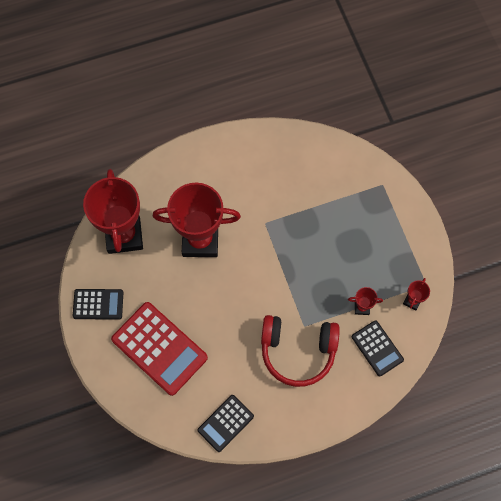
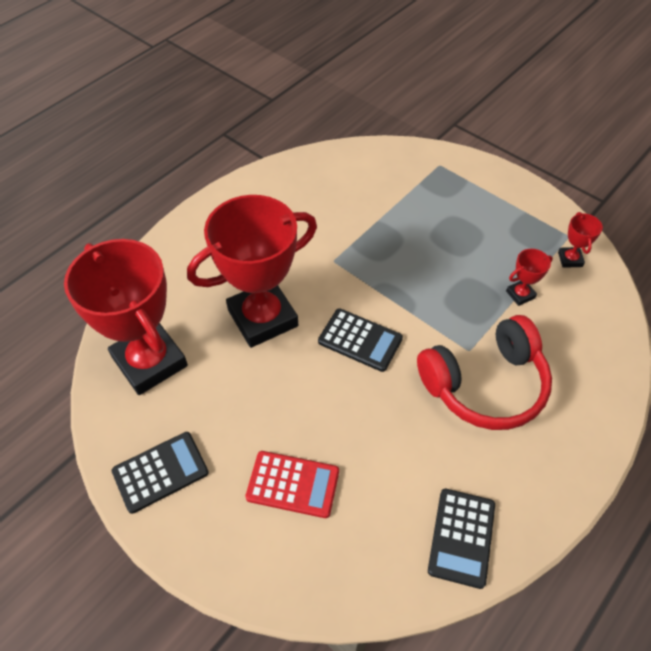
camera: 30 degrees left, 15 degrees down
(159, 348) = (293, 484): red calculator -> red calculator, size x0.57
(377, 348) = (576, 329): black calculator -> black calculator (360, 340)

